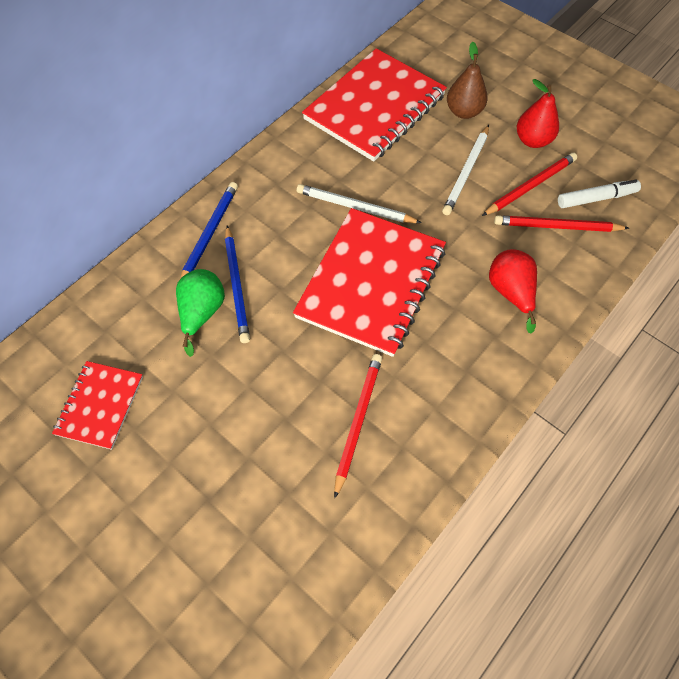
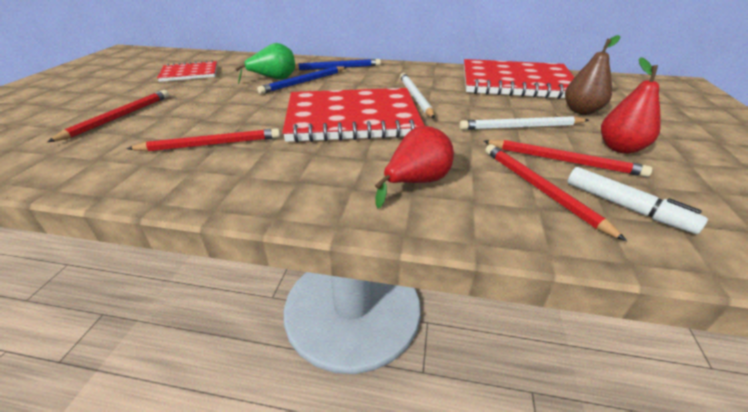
camera: 60 degrees right, 25 degrees down
(221, 507) = (118, 117): none -> red pencil

